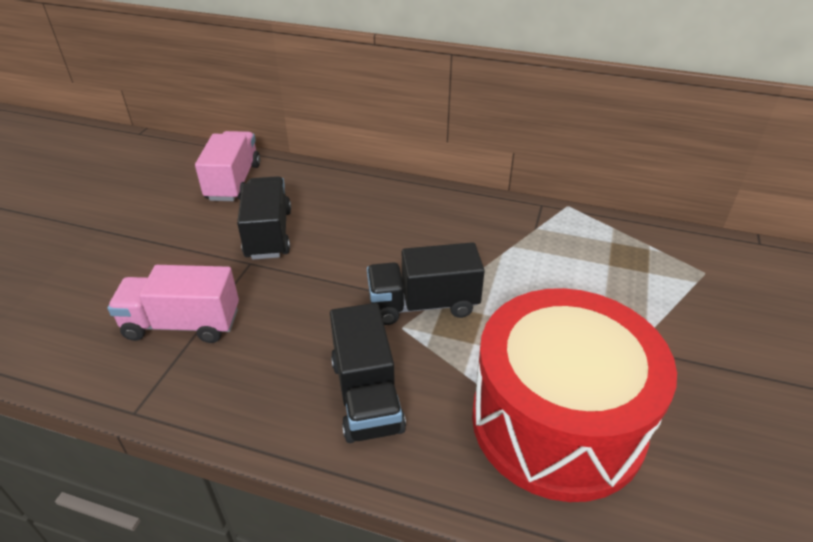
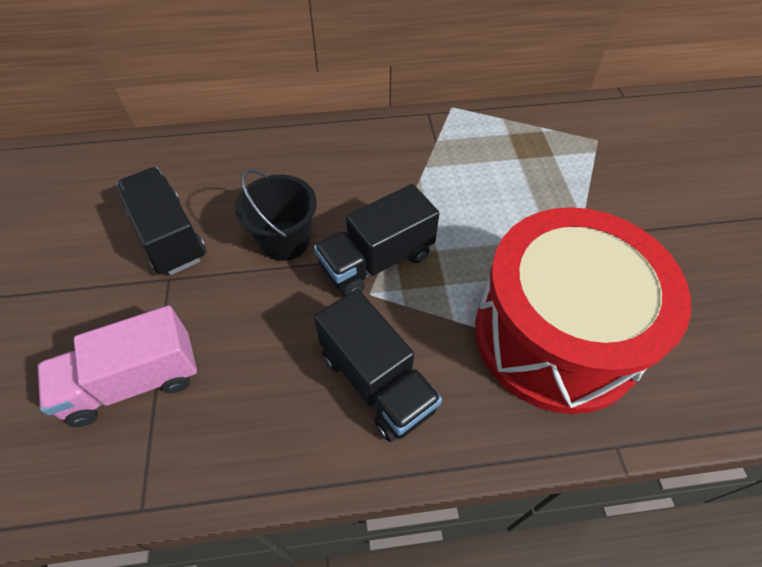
camera: 25 degrees left, 15 degrees up
(233, 182) = (89, 185): pink truck -> none
(355, 264) = (285, 240): none -> black bucket

